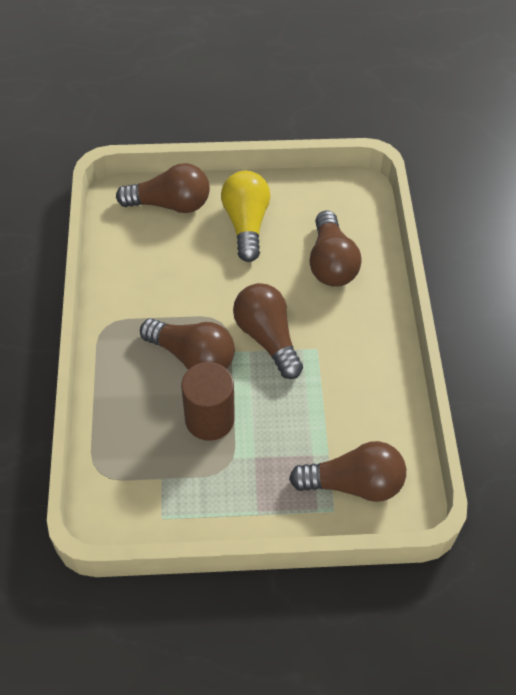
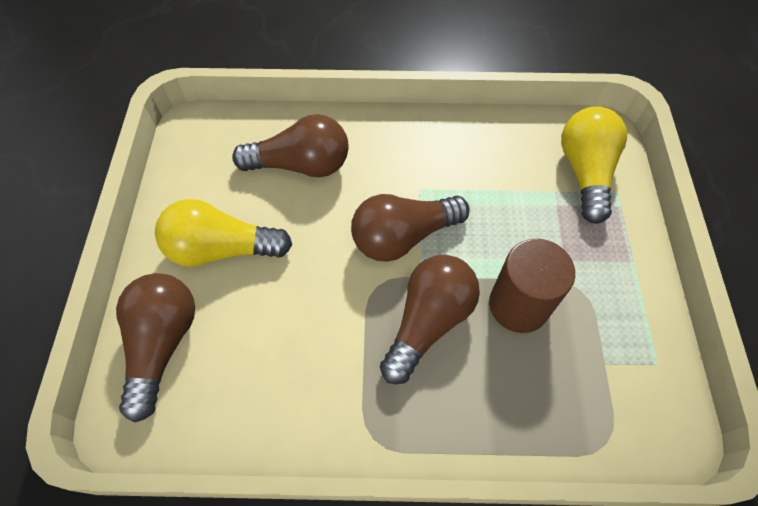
camera: 85 degrees left, 5 degrees up
(354, 483) = (585, 172): brown light bulb -> yellow light bulb

